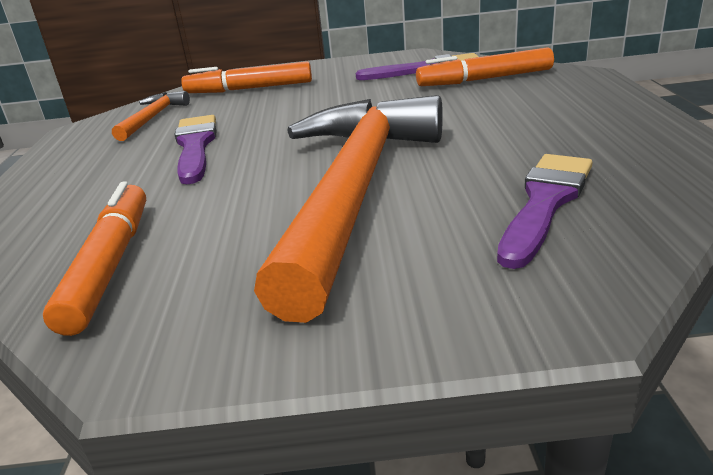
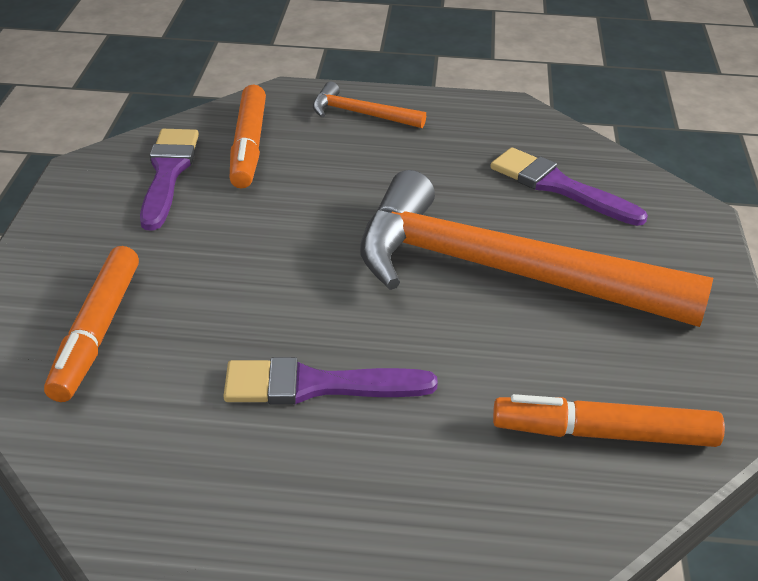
camera: 85 degrees left, 10 degrees up
(153, 118) = (154, 441): orange hammer -> orange hammer (360, 114)

